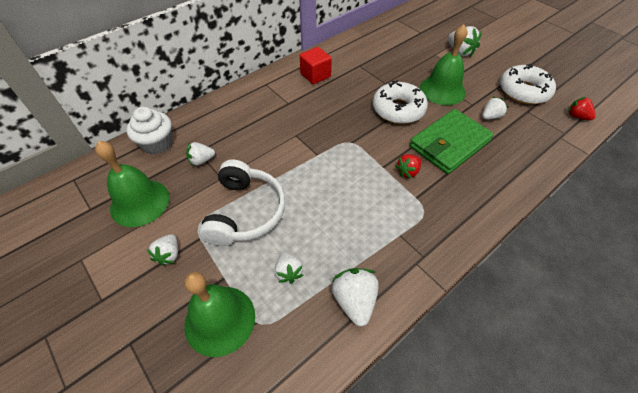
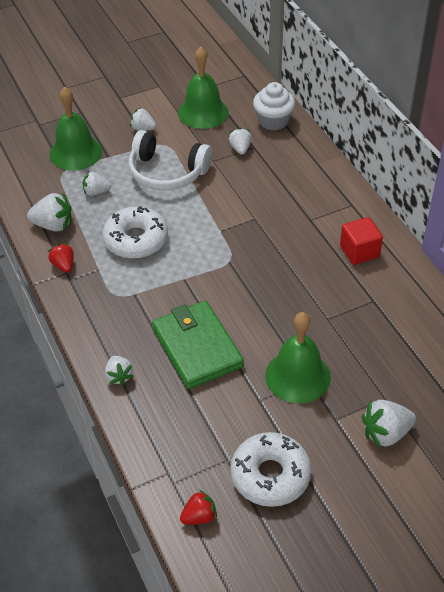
camera: 105 degrees right, 5 degrees down
(398, 109) = (271, 317): white donut -> white donut (136, 240)
(408, 171) = (170, 297): red strawberry -> red strawberry (63, 265)
(490, 116) = (230, 409): white strawberry -> white strawberry (119, 376)

